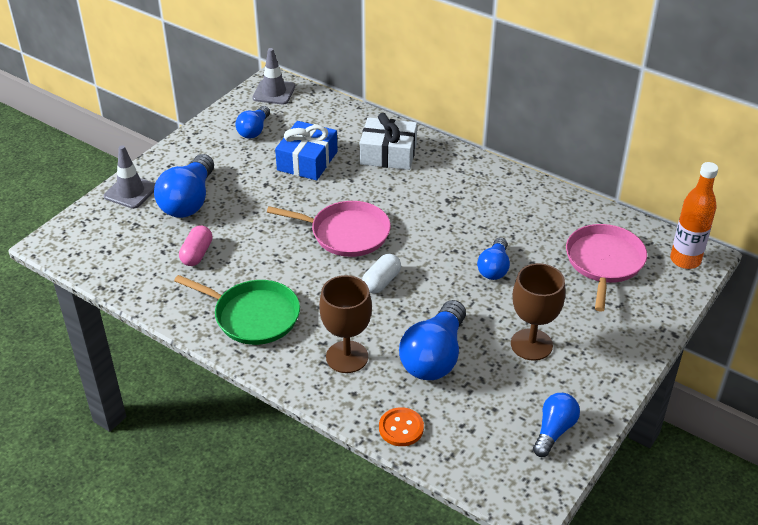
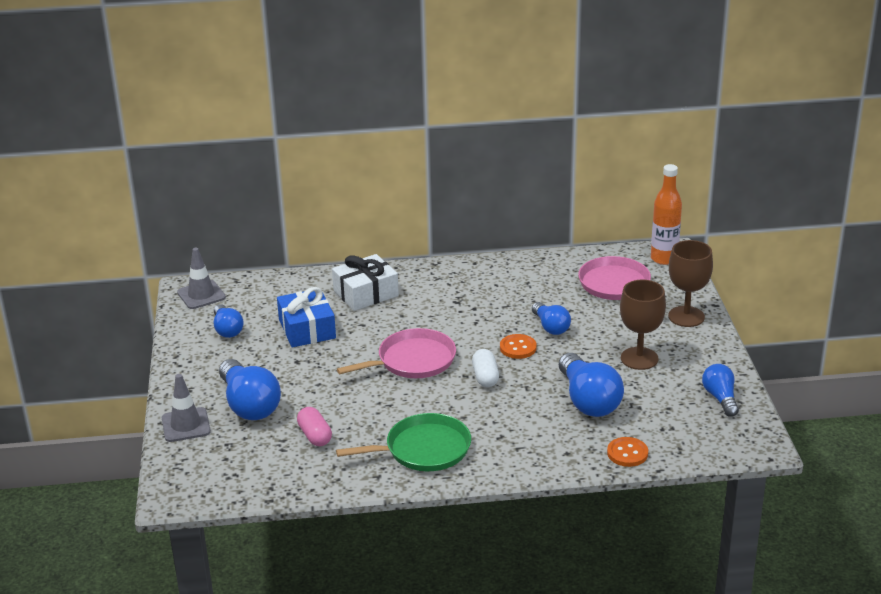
camera: 40 degrees left, 10 degrees down
(347, 357) = (530, 435): brown goblet -> brown goblet (686, 316)
(442, 271) = (518, 348): none -> orange button

